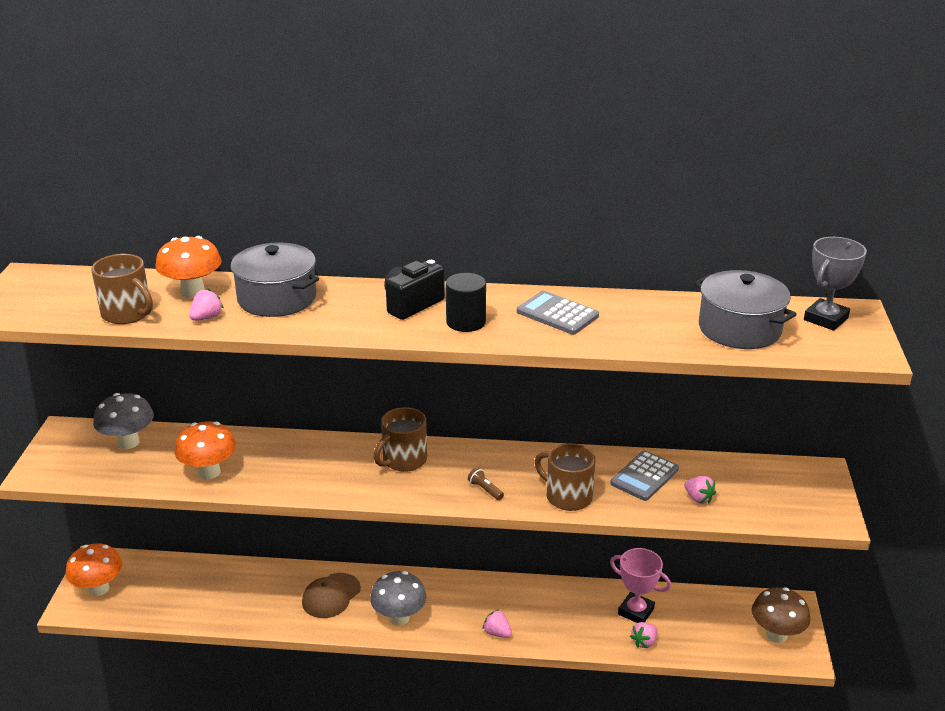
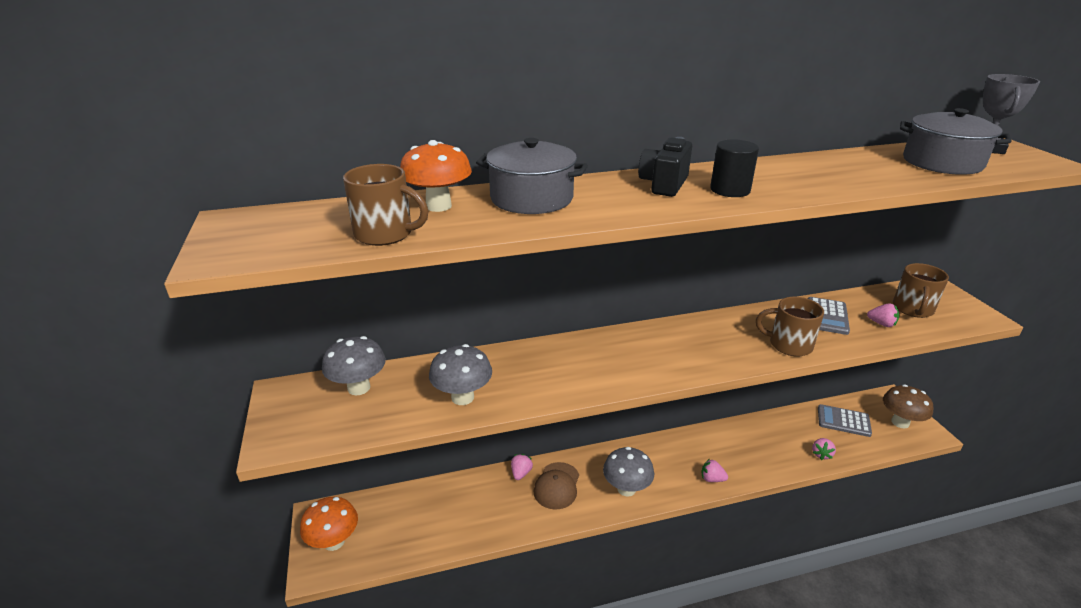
camera: 20 degrees left, 0 degrees up
(207, 317) = (478, 224): pink strawberry -> pink strawberry (521, 473)
(209, 472) = (462, 397): orange mushroom -> grey mushroom
(403, 460) = (631, 346): brown mug -> brown mug (913, 309)
(485, 490) = (721, 355): brown flashlight -> none
(557, 314) = (794, 173): grey calculator -> grey calculator (843, 421)
(636, 611) = (796, 432): pink trophy -> none

